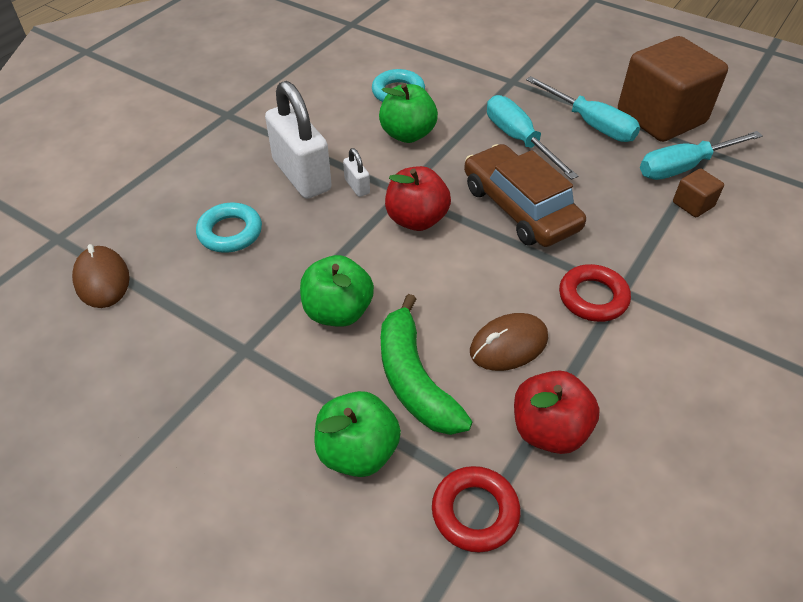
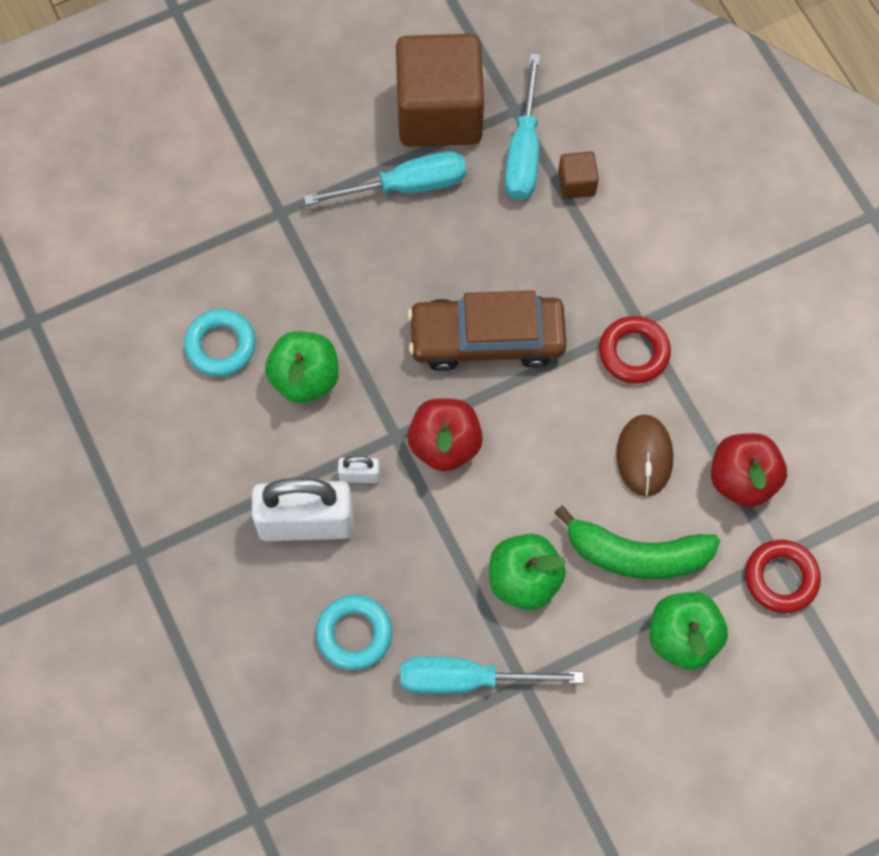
camera: 60 degrees left, 20 degrees up
(102, 280) = (350, 786): brown mouse -> none
(519, 140) = (386, 273): turquoise screwdriver -> turquoise screwdriver (467, 679)

